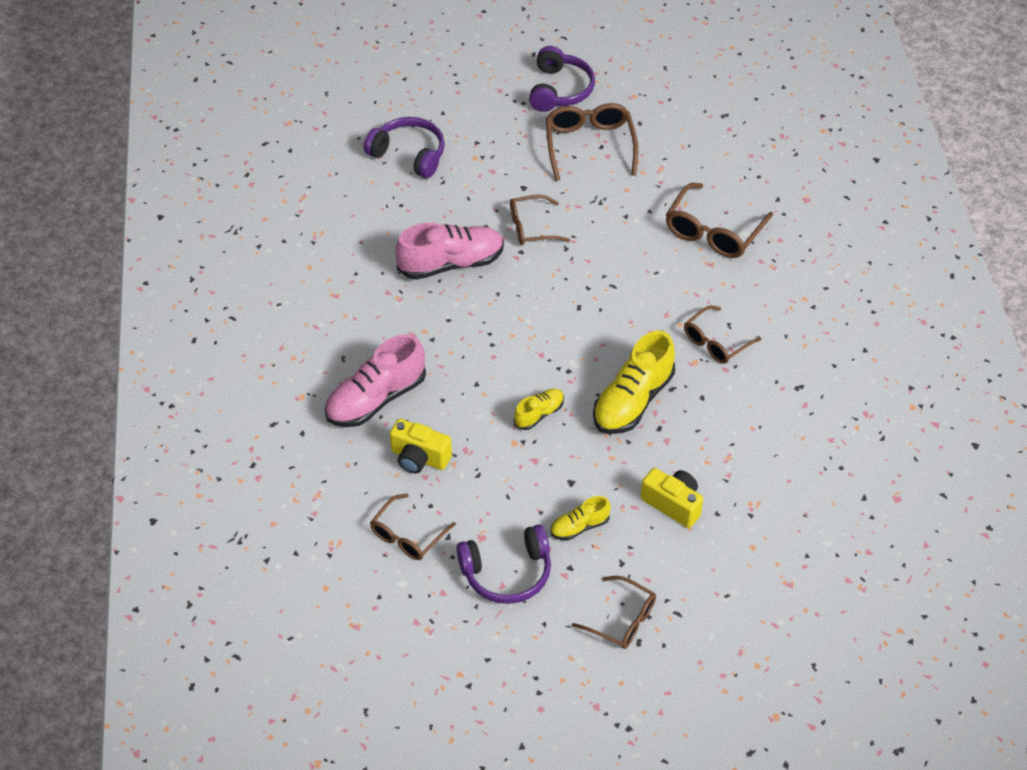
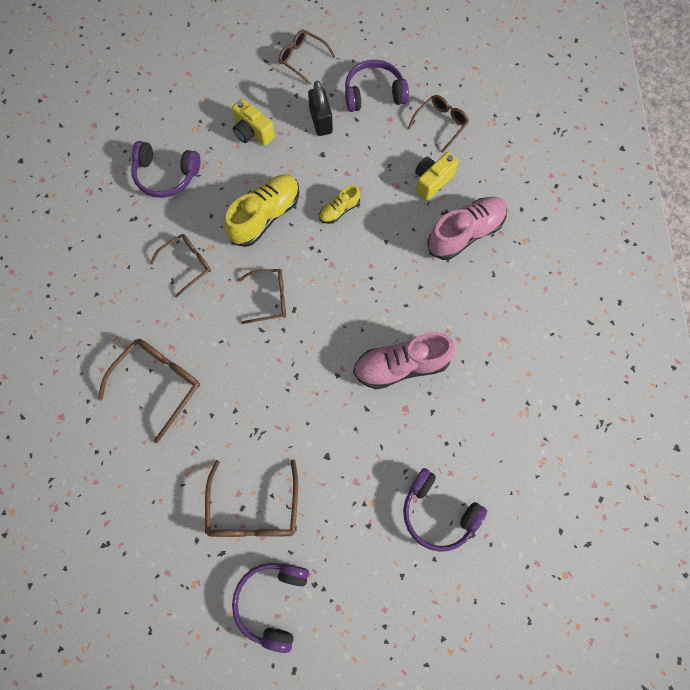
camera: 175 degrees left, 20 degrees up
(419, 458) = (432, 181): yellow camera -> yellow camera turned 75 degrees counterclockwise
(531, 227) = (324, 403): brown glasses -> brown glasses (269, 298)
(579, 526) = (321, 121): yellow shoe -> black padlock
(774, 440) = (166, 175): none -> purple headphones

